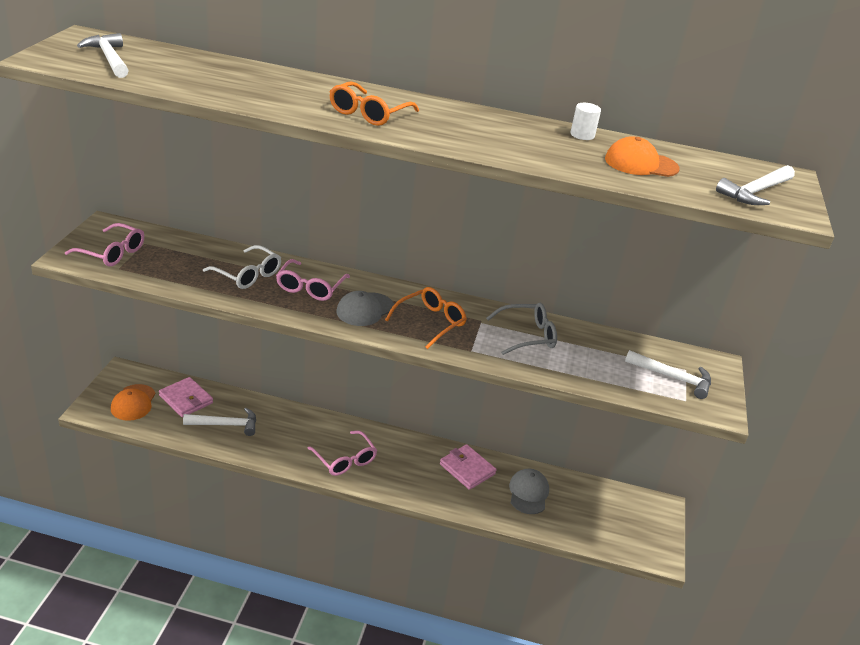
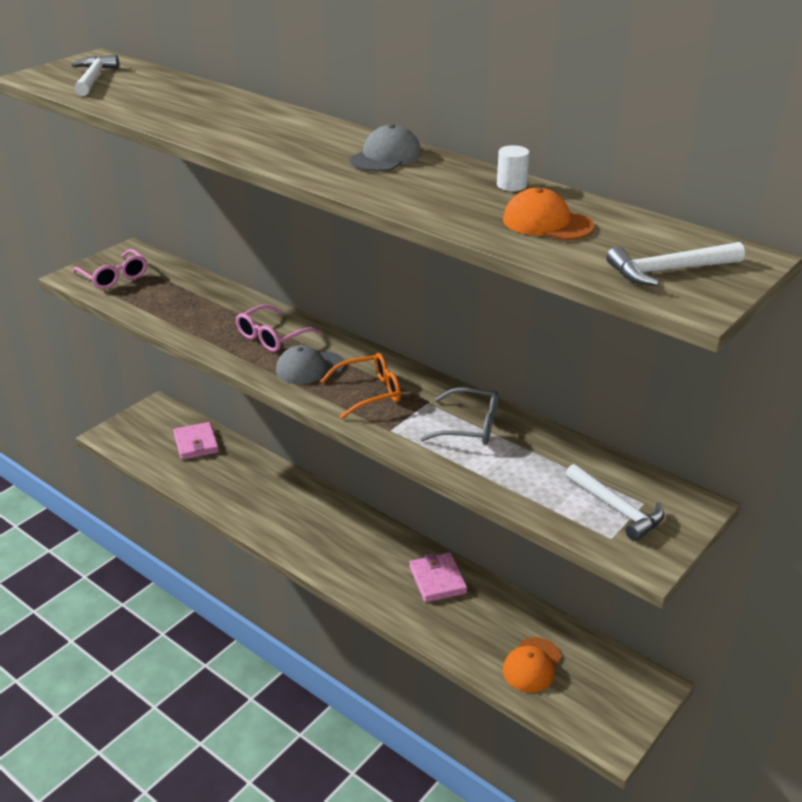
camera: 30 degrees right, 0 degrees up
(133, 403) = (147, 436): orange cap -> orange cap (532, 665)
(226, 425) = (217, 476): white hammer -> none
(248, 275) = (221, 315): white glasses -> none
(345, 460) = (311, 538): pink glasses -> none
(368, 113) = (284, 144): orange glasses -> none
(528, 493) = (492, 624): grey cap -> grey cap (386, 157)

